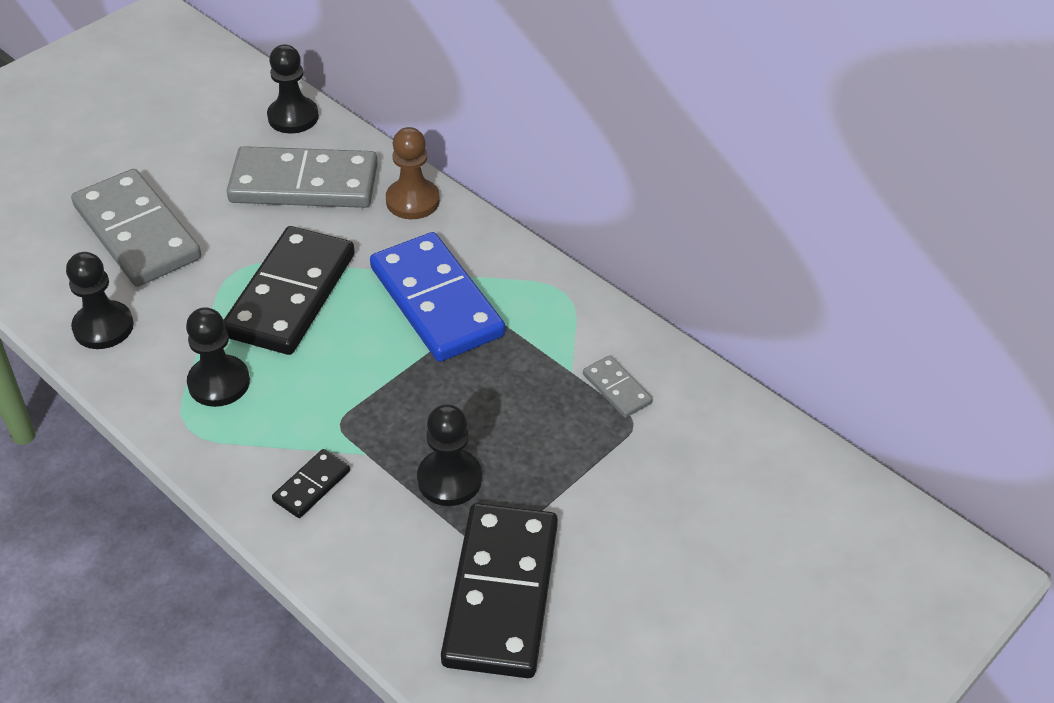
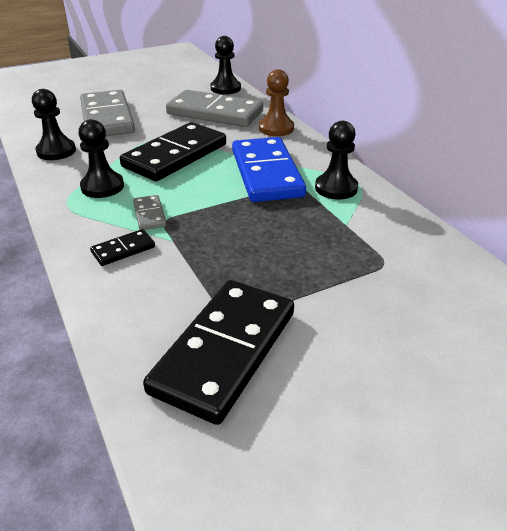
camera: 20 degrees right, 10 degrees down
(449, 479) = (223, 267): black pawn -> black pawn (336, 188)
(617, 389) = (378, 240): grey domino -> grey domino (149, 215)

